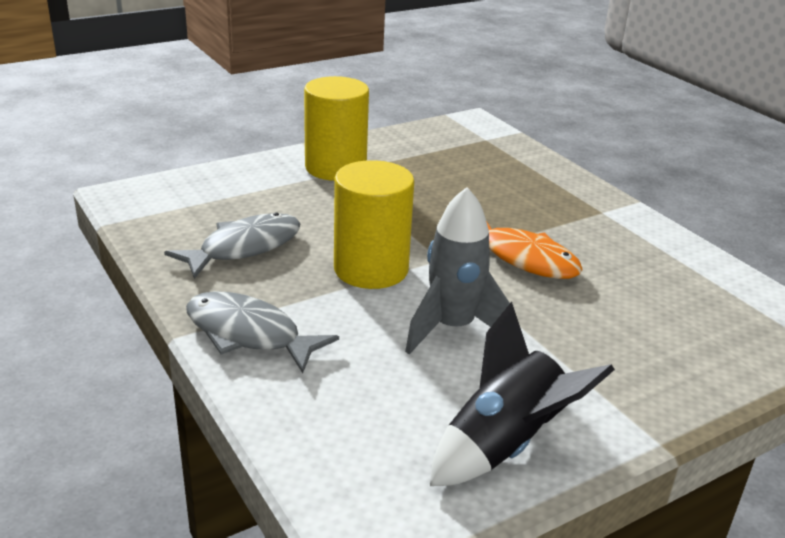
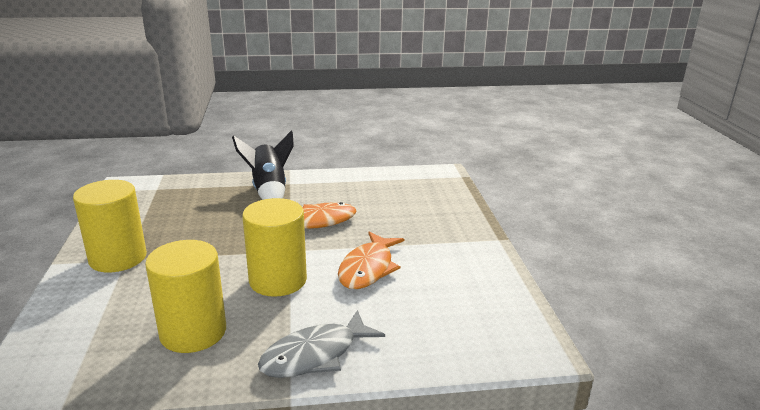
camera: 65 degrees left, 5 degrees down
(244, 248) = (193, 332): grey fish -> yellow cylinder
(452, 328) = (368, 268): grey rocket -> orange fish
(504, 445) = (481, 283): black rocket -> black rocket (269, 191)

